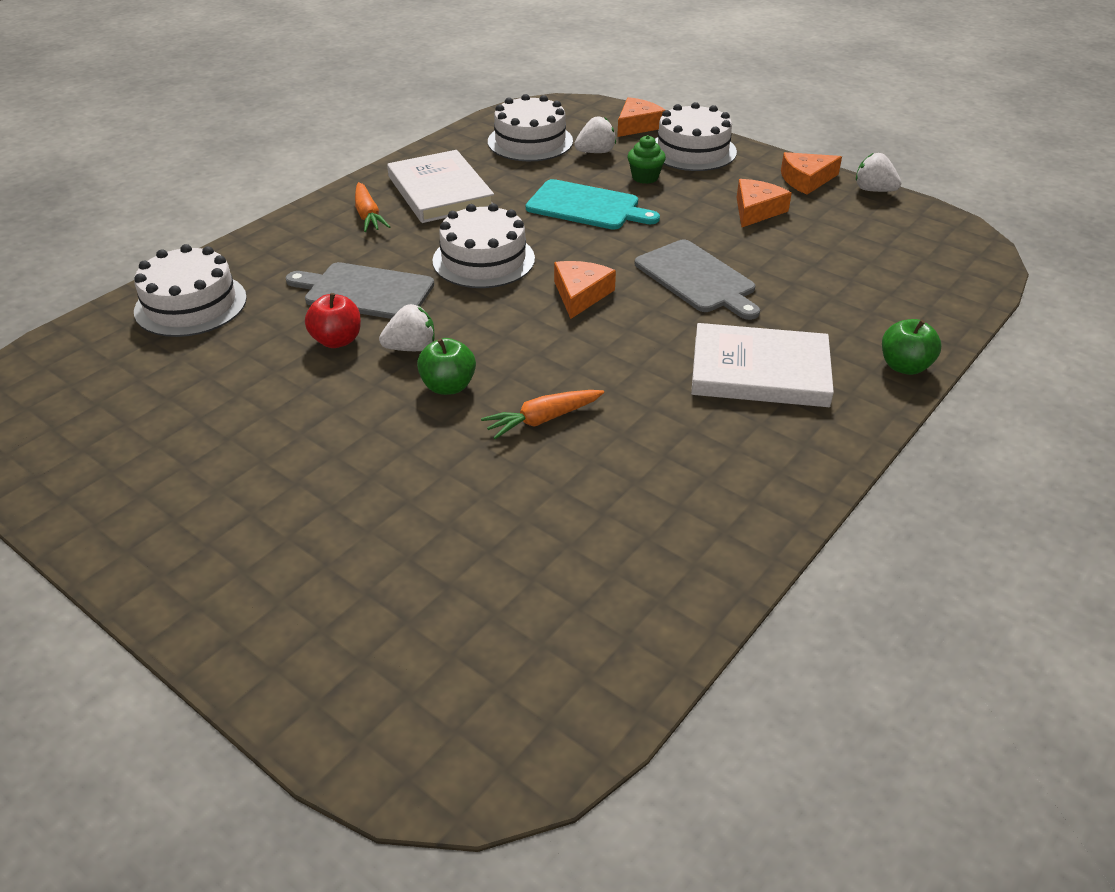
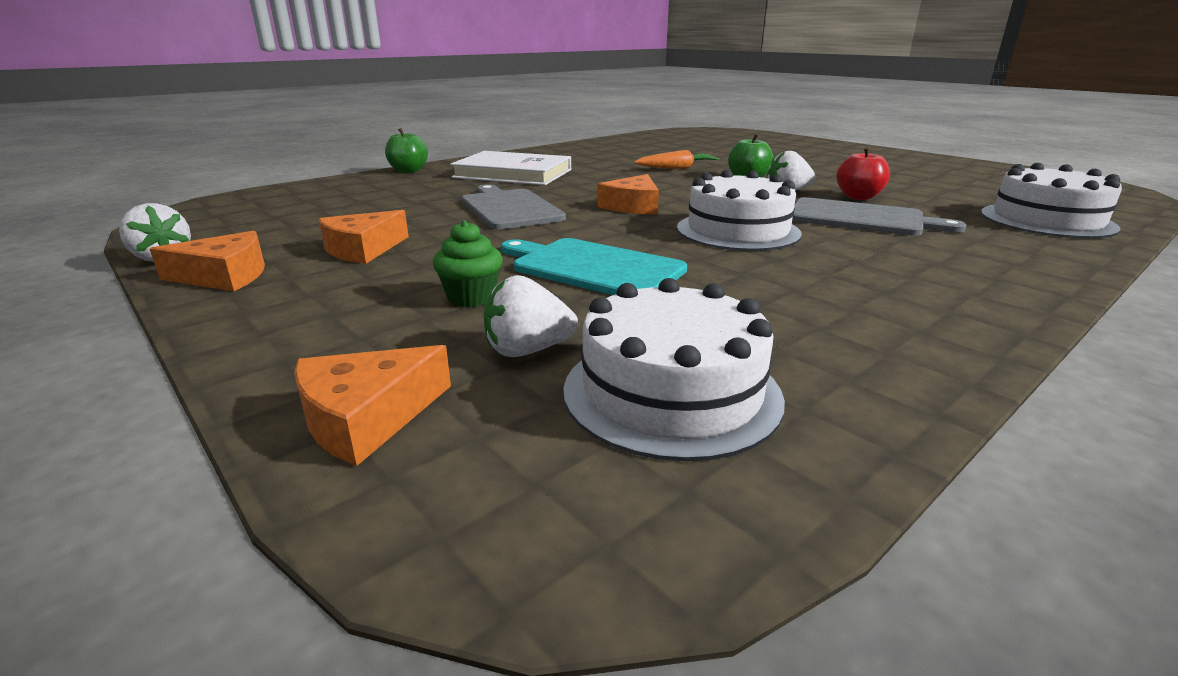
camera: 170 degrees left, 15 degrees down
(368, 215) = (934, 279): orange carrot -> none
(440, 191) = (838, 302): white book -> none
(693, 150) = (325, 337): white cake -> none

